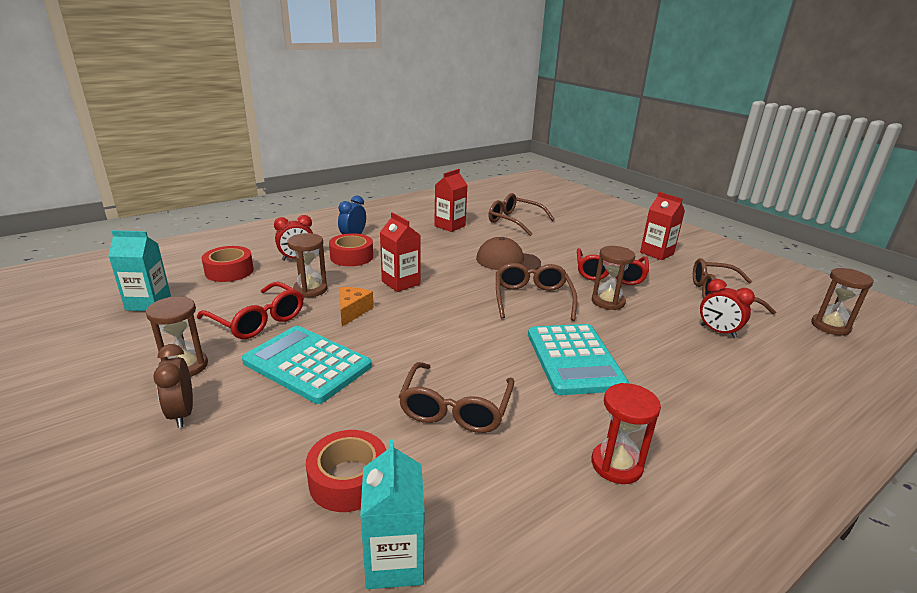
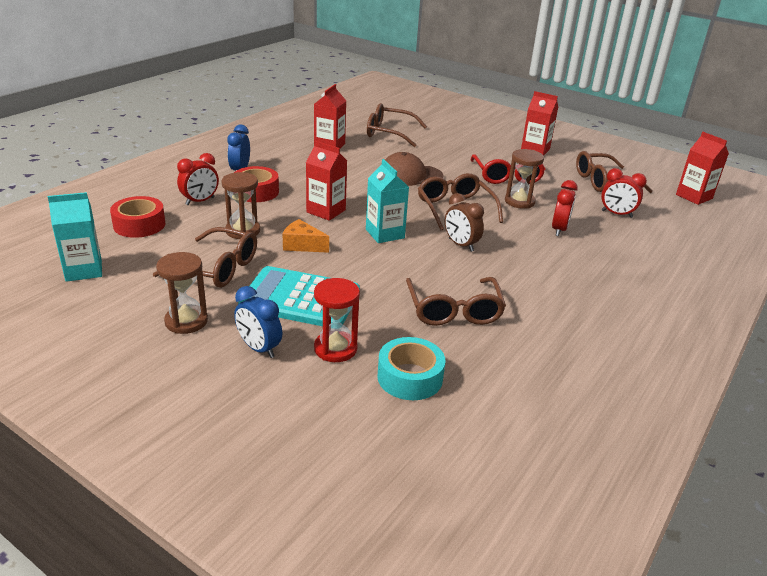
camera: 20 degrees left, 5 degrees up
(182, 413) = (224, 359): brown clock -> brown clock (460, 245)
(224, 409) = (259, 348): none -> blue clock
(258, 320) = (217, 268): red glasses -> brown glasses
(348, 480) = (410, 377): red tape -> turquoise tape
(353, 311) = (302, 245): orange cheese -> orange cheese turned 60 degrees counterclockwise
(394, 561) = (484, 420): turquoise carton -> turquoise carton (385, 234)
(574, 359) = (521, 255): turquoise calculator -> none
(616, 465) = (595, 326): red hourglass -> red hourglass (335, 349)
(636, 338) = (559, 230): none -> red clock
(830, 326) = (694, 197): brown hourglass -> red carton

